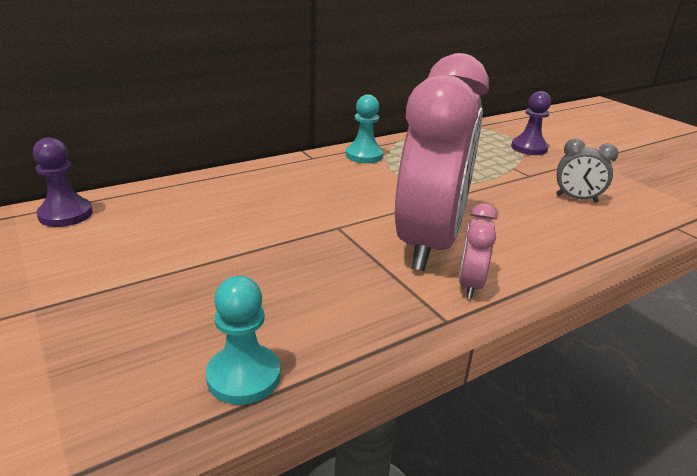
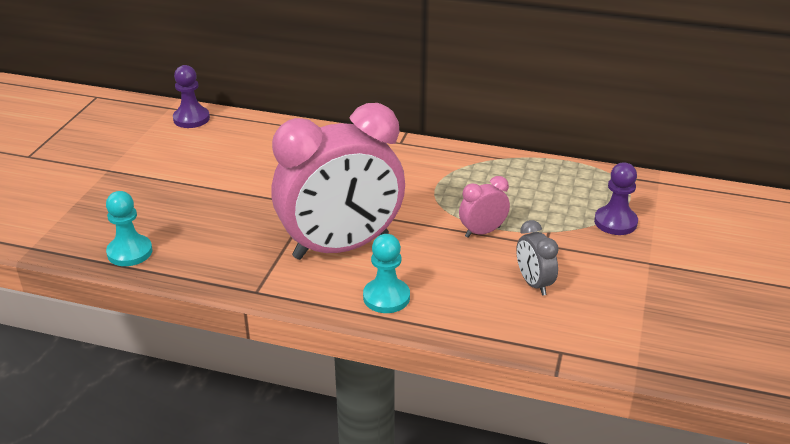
camera: 50 degrees right, 5 degrees up
(364, 155) = (443, 158): turquoise pawn -> turquoise pawn (386, 297)
(470, 284) = (310, 284): pink clock -> pink clock (482, 232)

